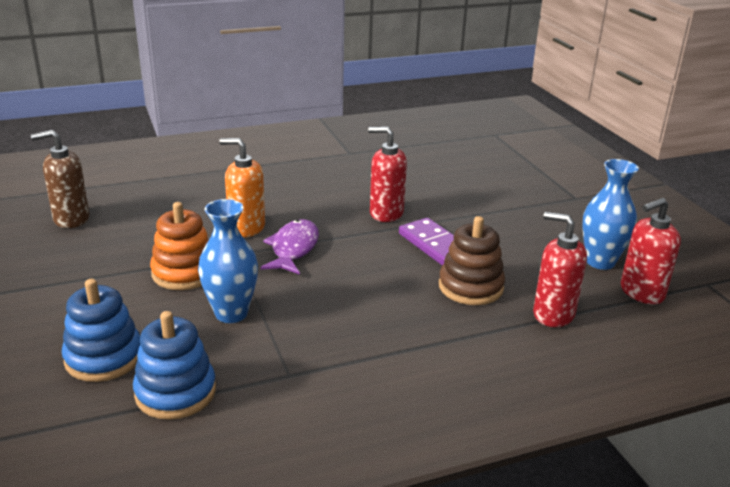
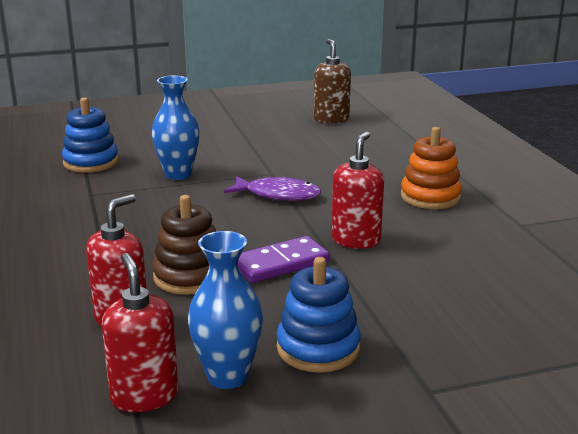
camera: 95 degrees right, 5 degrees down
(104, 357) = (139, 142): blue stacking toy -> blue stacking toy (318, 348)
(184, 273) = (242, 157): orange stacking toy -> orange stacking toy (430, 197)
(246, 228) = (318, 176): orange soap dispenser -> none

